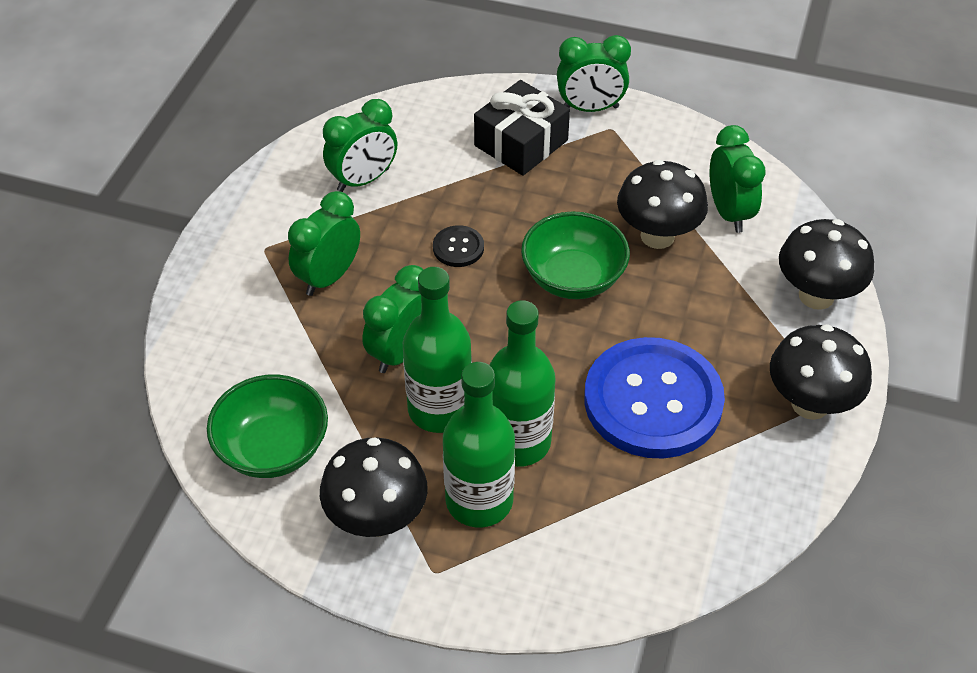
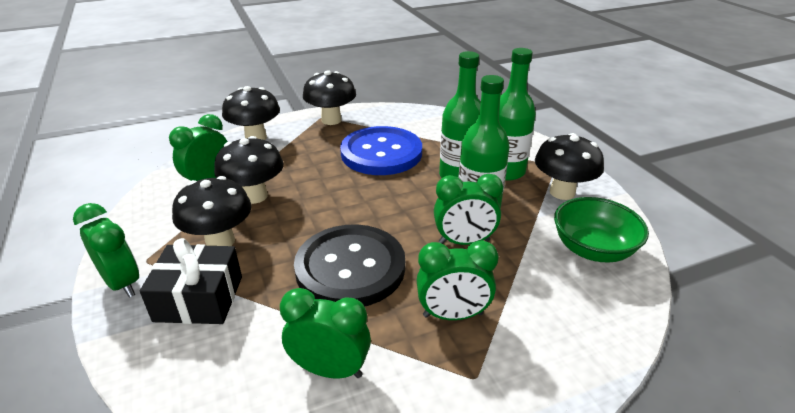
camera: 130 degrees left, 15 degrees down
(458, 248) = (350, 268): black button -> black button, size x2.45
(573, 278) = (325, 209): green bowl -> none
(593, 181) = (220, 241): none -> black mushroom

